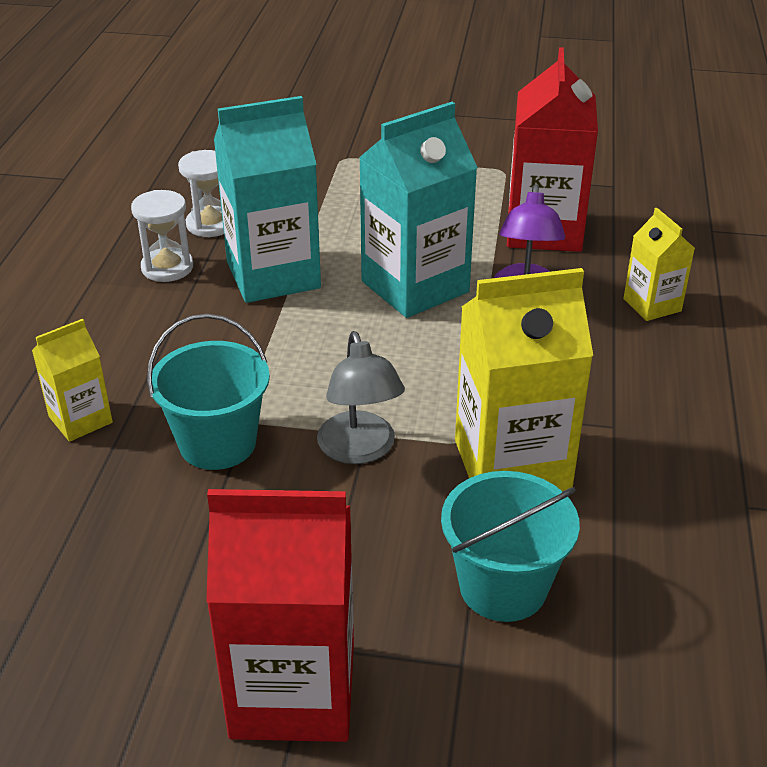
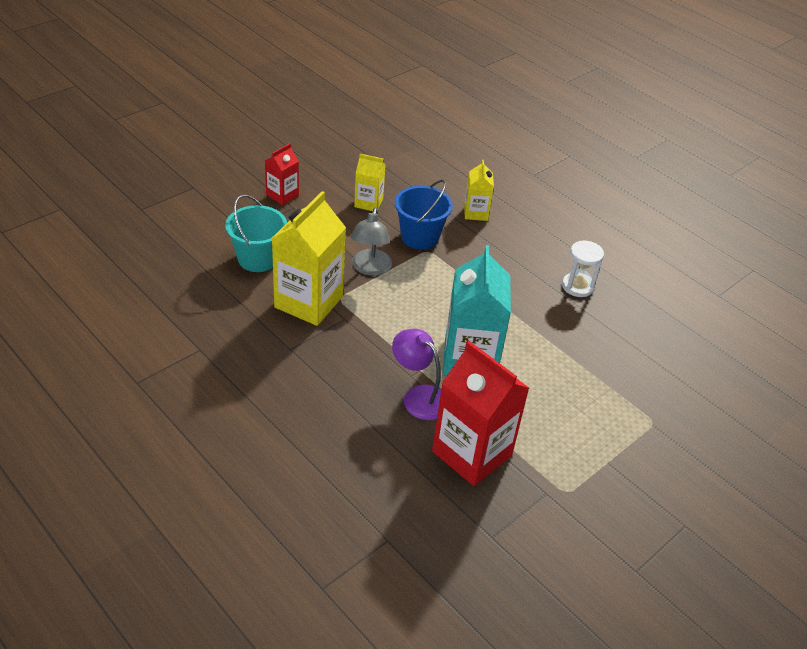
camera: 125 degrees right, 5 degrees up
(210, 224) = (611, 322): white hourglass -> none
(217, 443) = (420, 237): turquoise bucket -> blue bucket
(273, 275) = (534, 316): turquoise carton -> none
(293, 690) = (282, 195): red carton -> red carton, size x0.52
(360, 450) = (370, 268): grey lamp -> grey lamp turned 105 degrees counterclockwise
(652, 305) = (351, 438): yellow carton -> yellow carton (368, 203)

